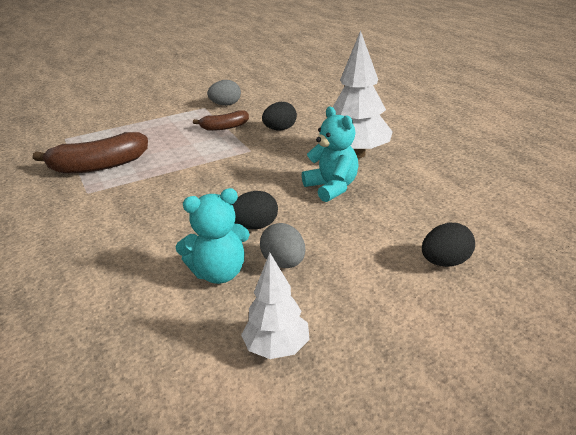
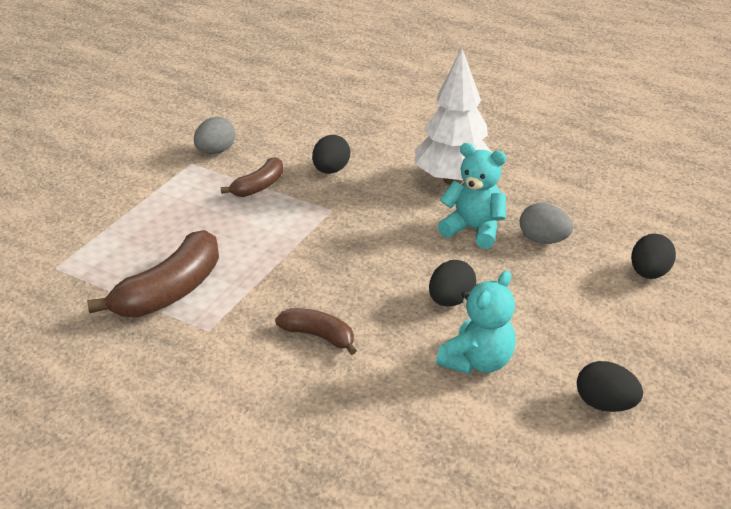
camera: 35 degrees left, 5 degrees up
(140, 217) = (318, 336): none -> brown banana
(277, 348) = (605, 404): white tree -> black egg
(284, 263) = (522, 327): grey egg -> grey egg (543, 240)

